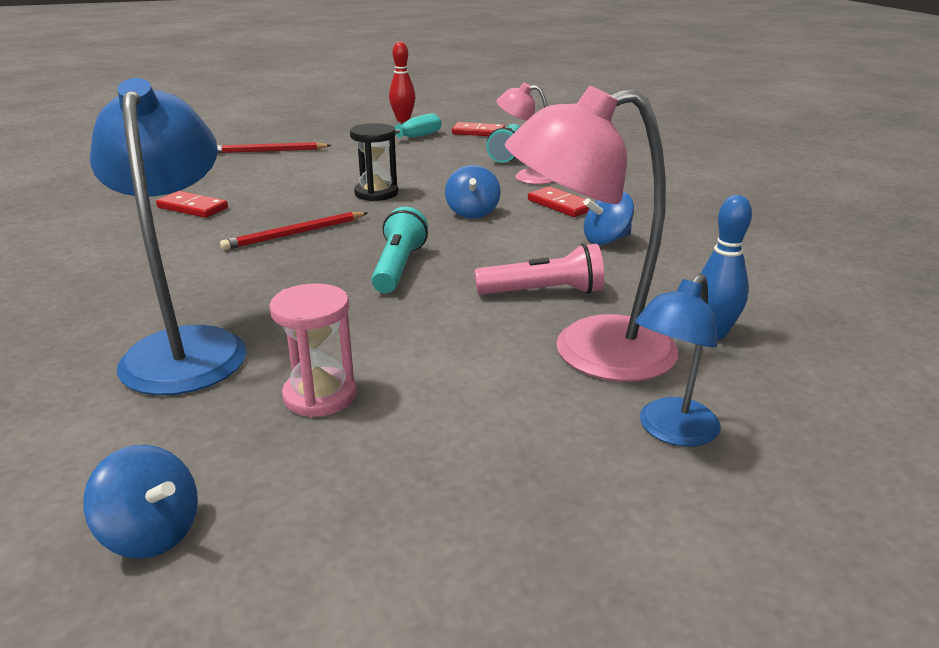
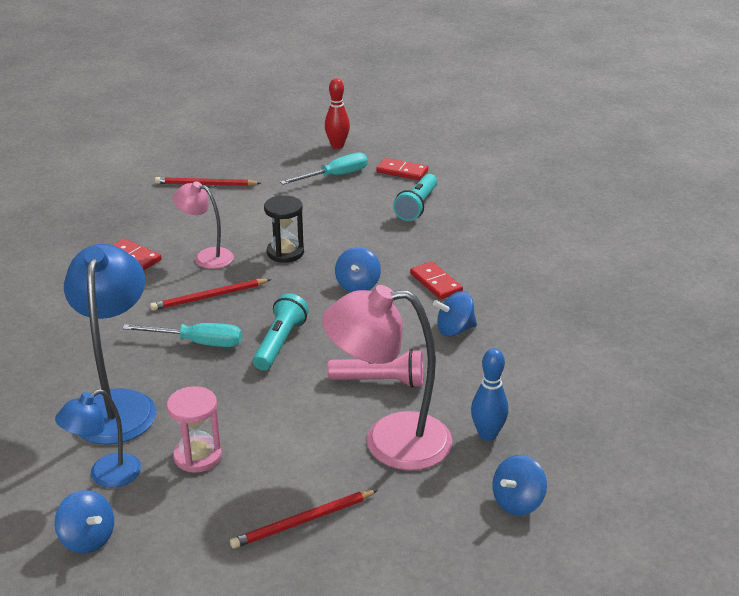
camera: 10 degrees right, 5 degrees up
(290, 275) = (198, 343): none -> turquoise screwdriver
(512, 463) = (303, 521): none -> red pencil
(526, 177) = (421, 242): pink lamp -> pink lamp (206, 256)
(670, 431) = (412, 511): blue lamp -> blue lamp (105, 476)
(809, 403) = (517, 502): none -> blue spinning top

